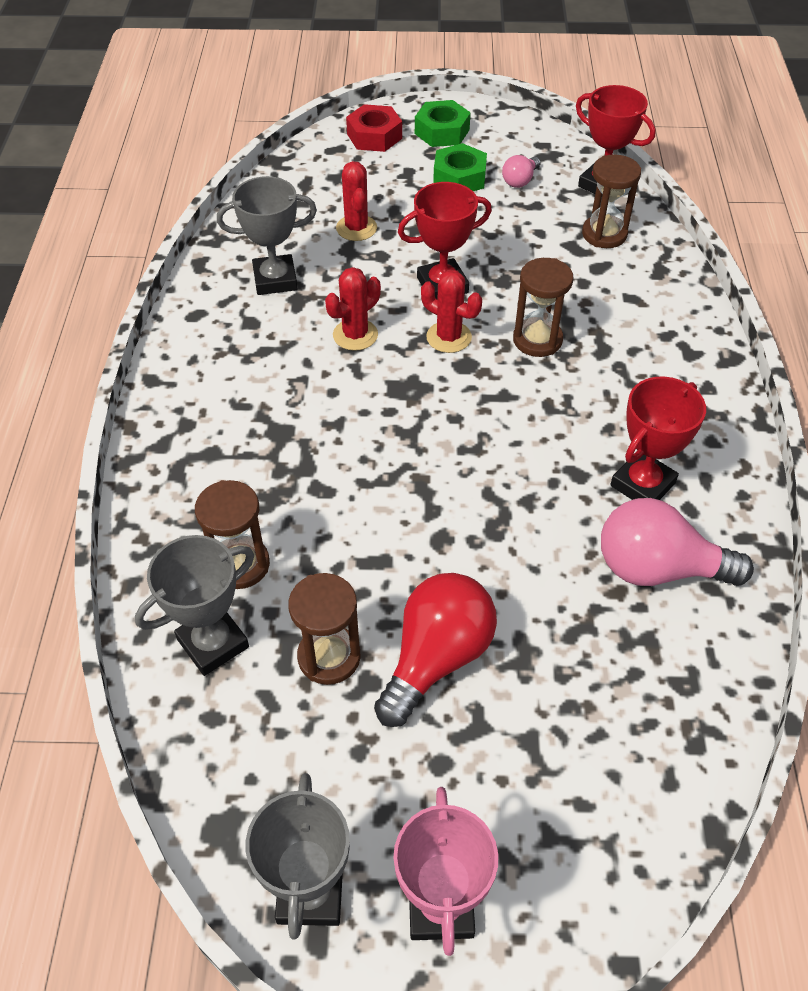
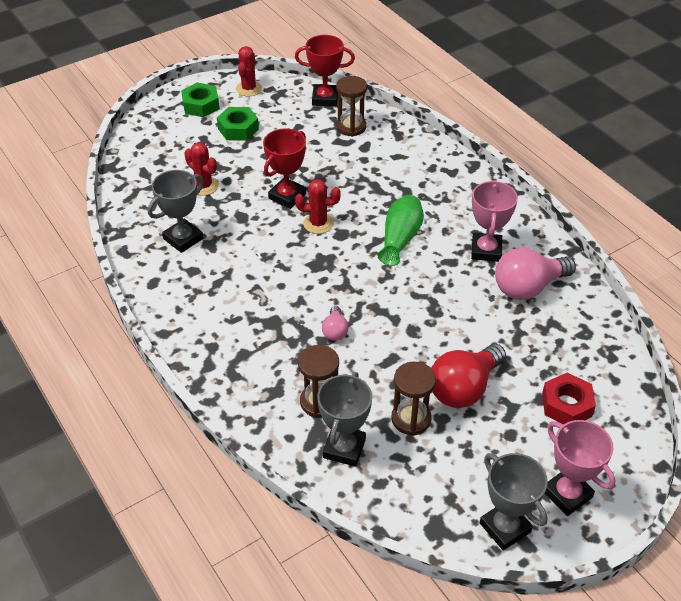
camera: 35 degrees left, 5 degrees down
(355, 335) = (263, 248): red cactus -> red cactus (249, 89)
(374, 136) = (160, 125): red nut -> red nut (566, 405)
(436, 658) = (464, 388): red light bulb -> red light bulb turned 135 degrees counterclockwise
(520, 181) = (276, 116): pink light bulb -> pink light bulb (335, 331)
(536, 408) = (400, 238): none -> green vase
(537, 340) = (367, 202): brown hourglass -> none
(642, 484) = (486, 250): red trophy -> pink trophy

